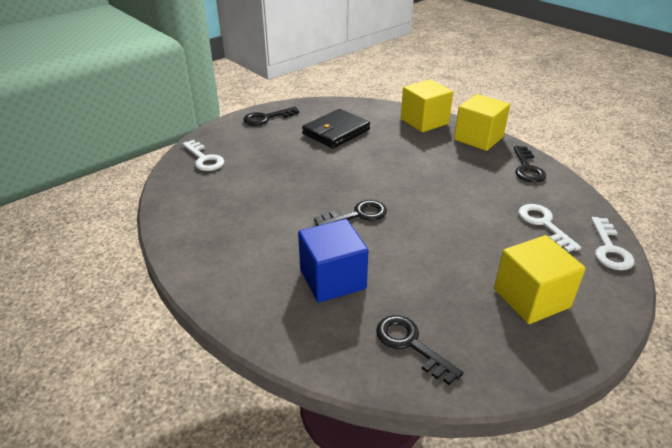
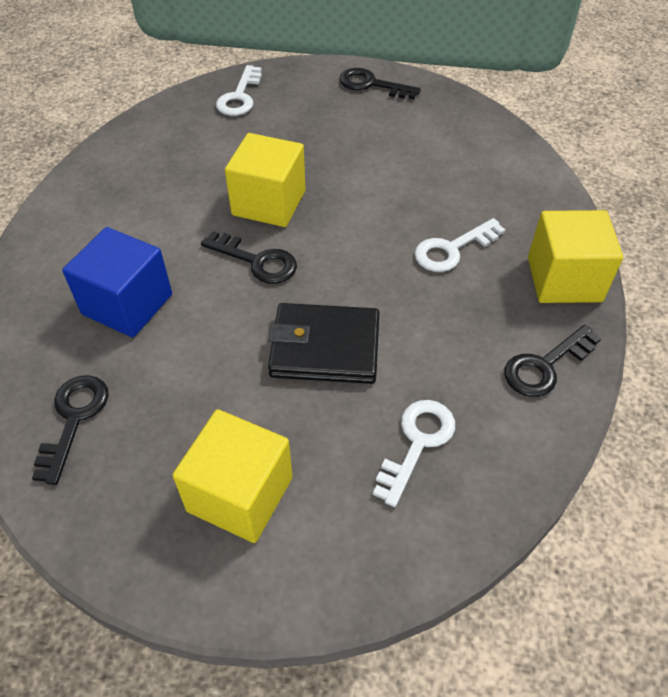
camera: 50 degrees right, 15 degrees up
(336, 132) = (410, 150): black wallet -> black wallet (325, 348)
(424, 121) = (539, 207): yellow cube -> yellow cube (269, 203)
(609, 249) = (431, 543): white key -> white key (452, 249)

